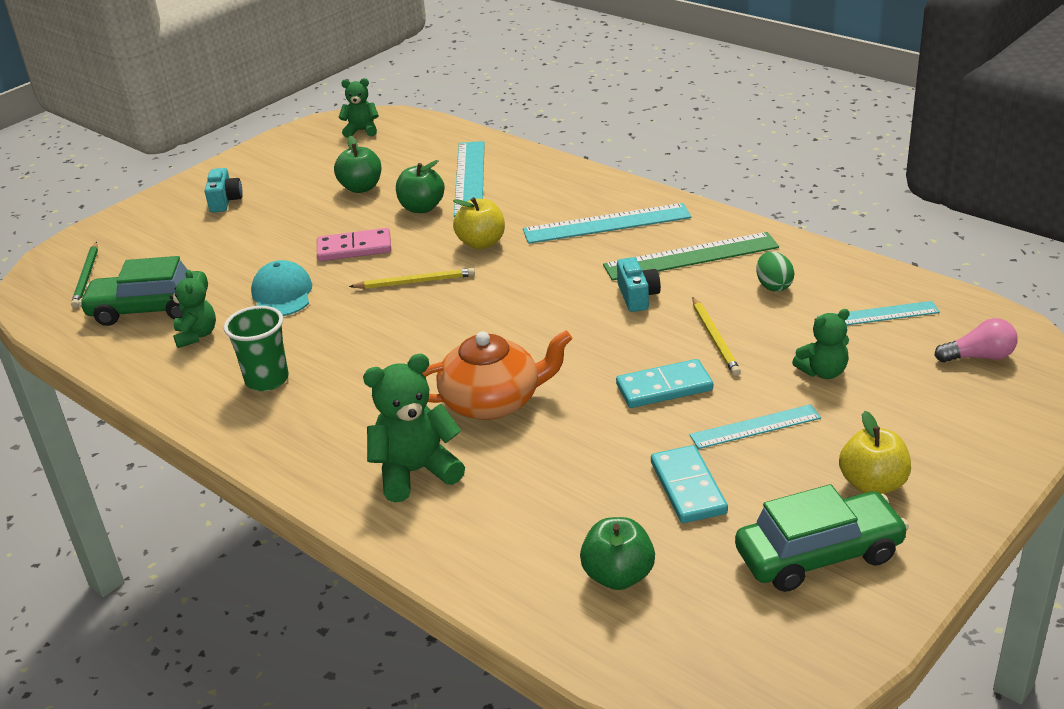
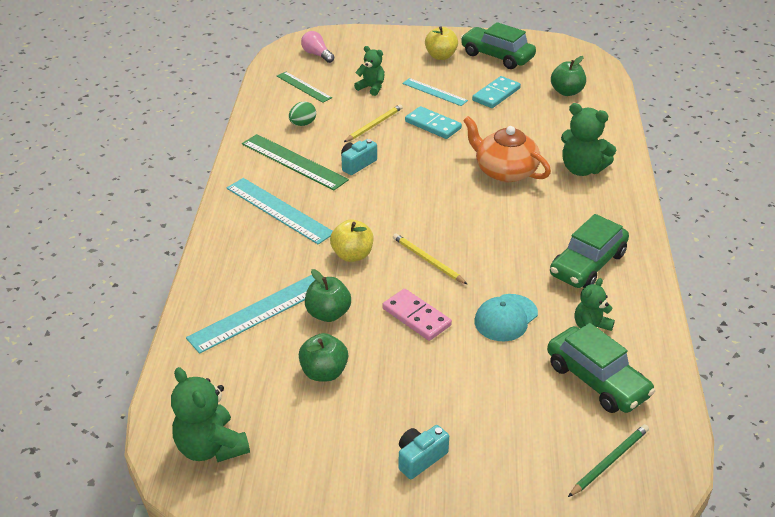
camera: 130 degrees left, 5 degrees up
(267, 380) = (588, 264): green cup -> green car
(362, 131) = (211, 447): green teddy bear -> green teddy bear, size x1.60
(878, 315) = (304, 87): turquoise ruler -> green ruler

